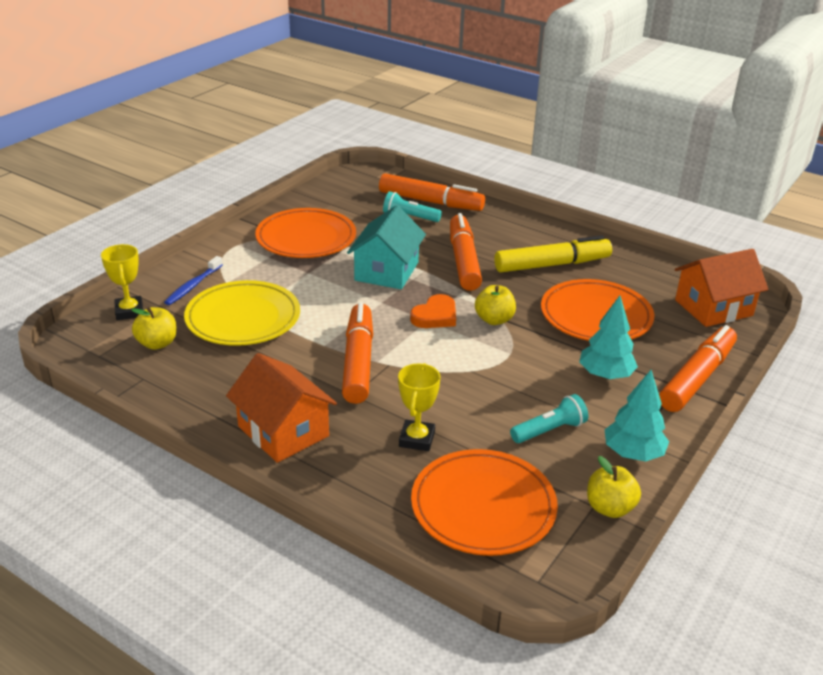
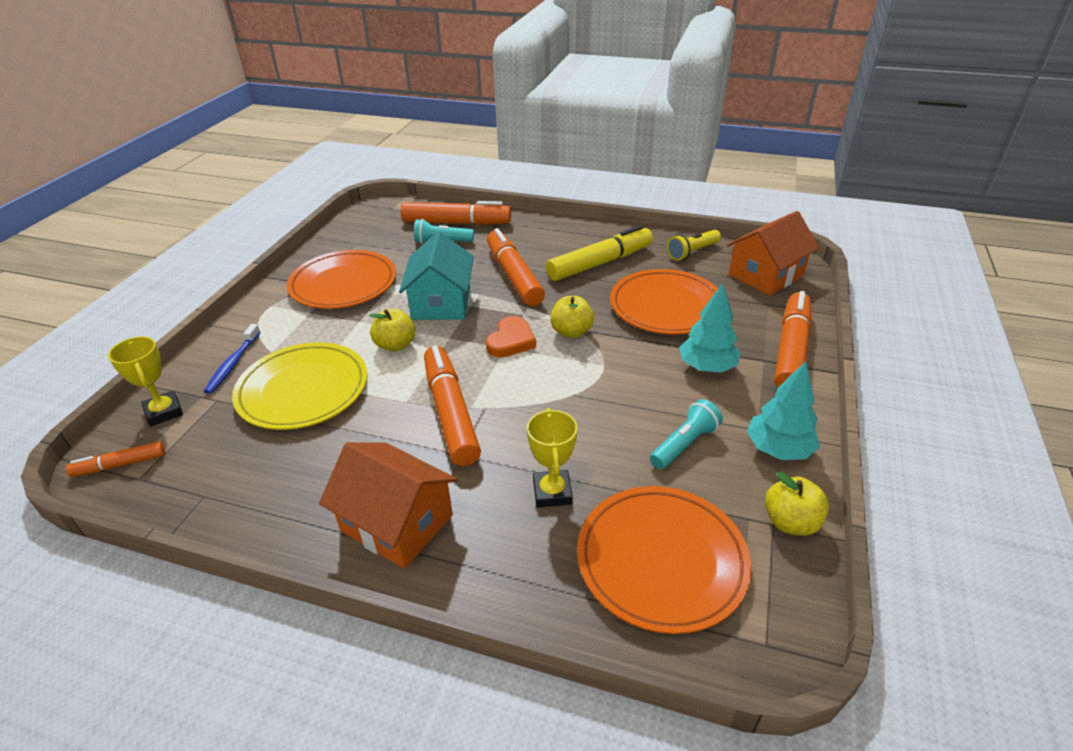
camera: 15 degrees left, 5 degrees up
(88, 343) = (120, 465): none -> orange marker
(157, 343) = (209, 445): yellow apple -> yellow apple (395, 345)
(650, 272) = (692, 252): none -> yellow flashlight

